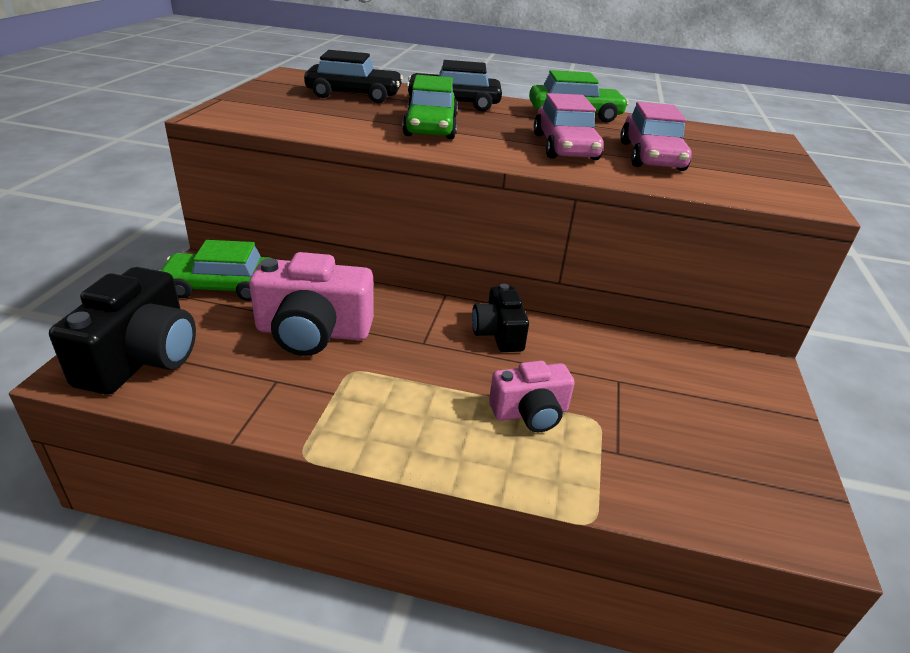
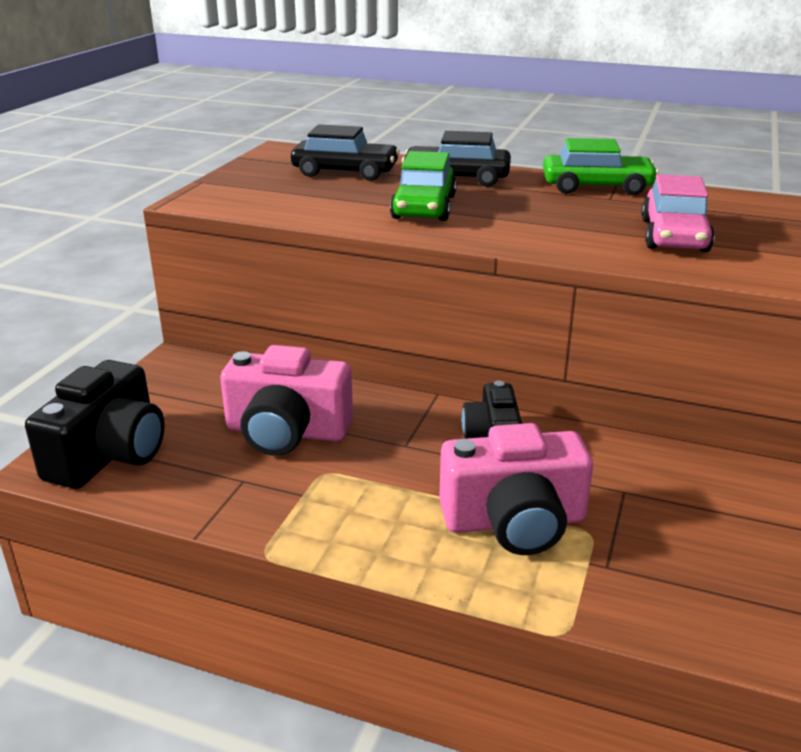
camera: 10 degrees right, 5 degrees down
(221, 287) = (194, 383): green car -> none
(530, 413) = (514, 521): pink camera -> pink camera, size x1.65
(565, 147) = (573, 227): pink car -> none

